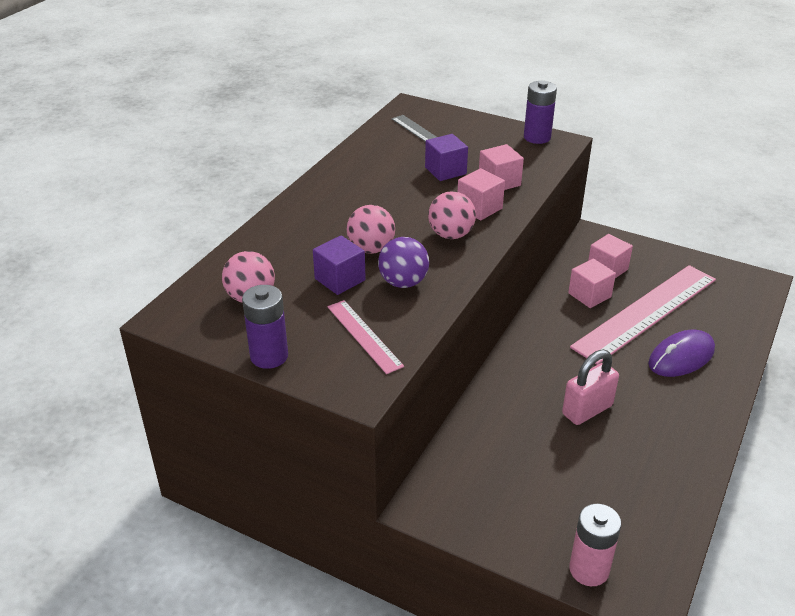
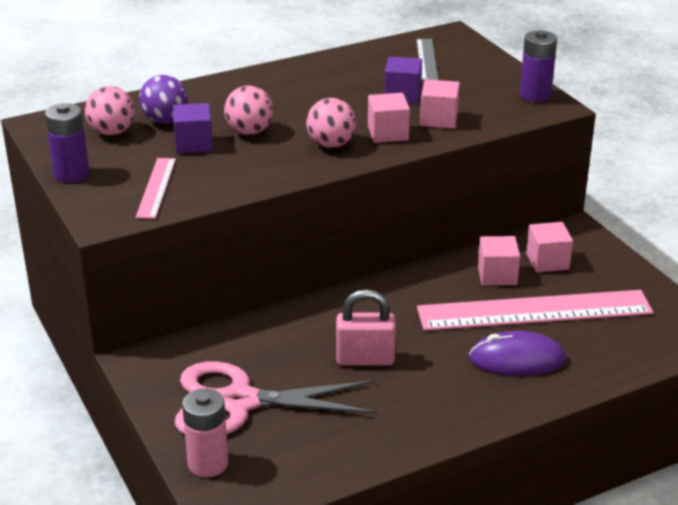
camera: 35 degrees right, 5 degrees down
(403, 282) = (239, 164): purple ball -> purple ball (165, 120)
(545, 499) = (239, 402): none -> pink scissors

